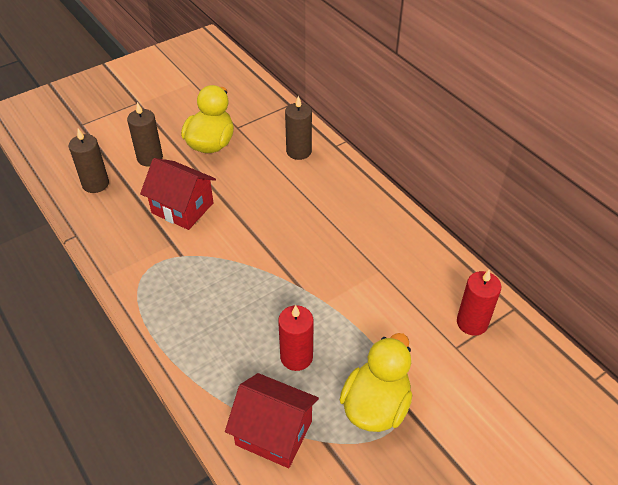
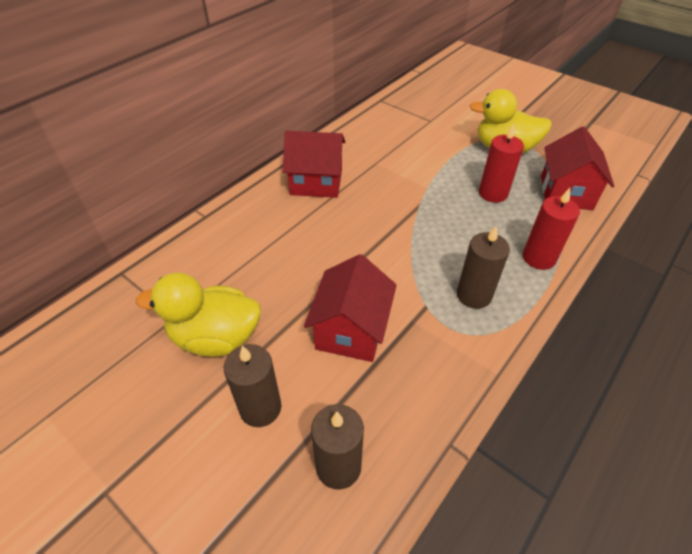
camera: 105 degrees left, 0 degrees up
(299, 151) = (220, 244): brown candle -> brown candle (474, 295)
(359, 218) = (316, 182): none -> red house
(472, 323) = (404, 115): red candle -> red candle (539, 258)

